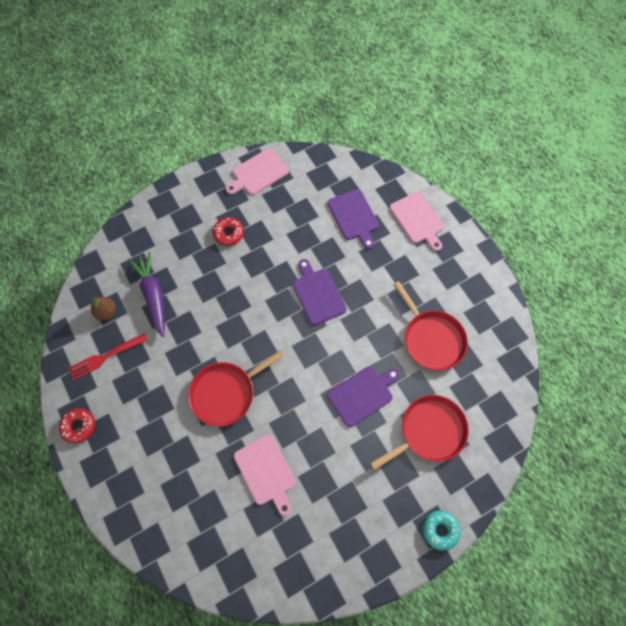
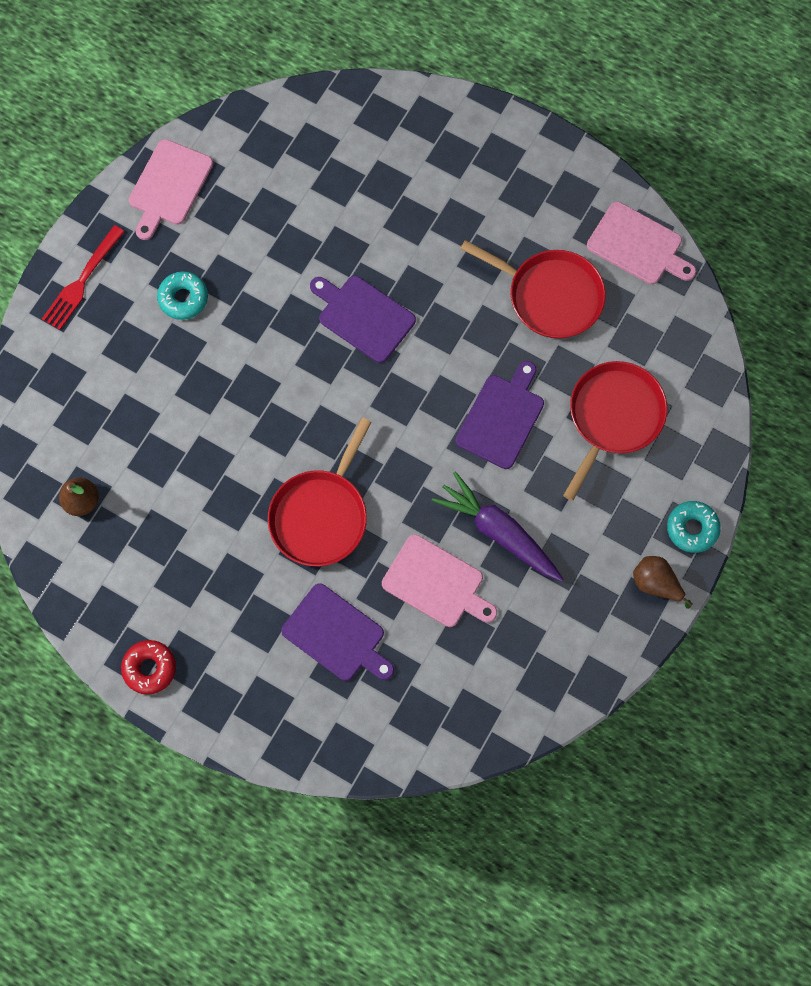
camera: 30 degrees left, 5 degrees up
(105, 357) = (123, 561): red fork -> red fork (82, 281)
(153, 295) = (133, 442): purple carrot -> purple carrot (498, 532)
(228, 234) = (183, 298): red donut -> turquoise donut
(354, 217) = (347, 180): purple cutting board -> purple cutting board (336, 635)
(397, 552) = (656, 583): none -> brown pear
(417, 219) = (439, 138): pink cutting board -> pink cutting board (638, 245)

